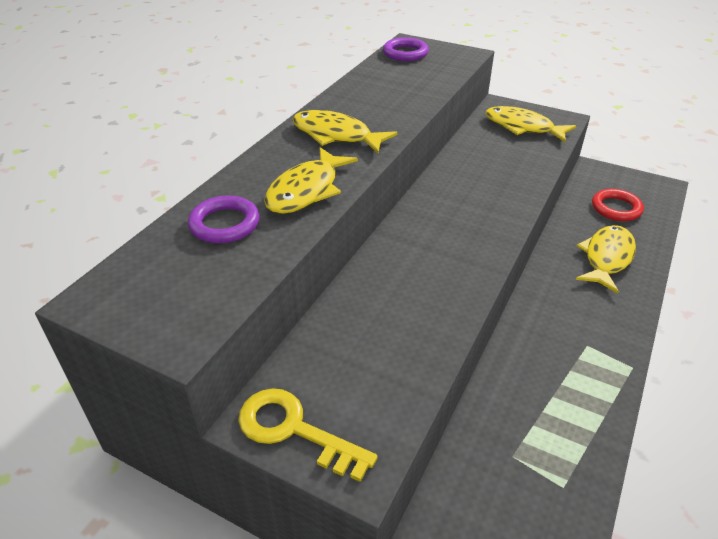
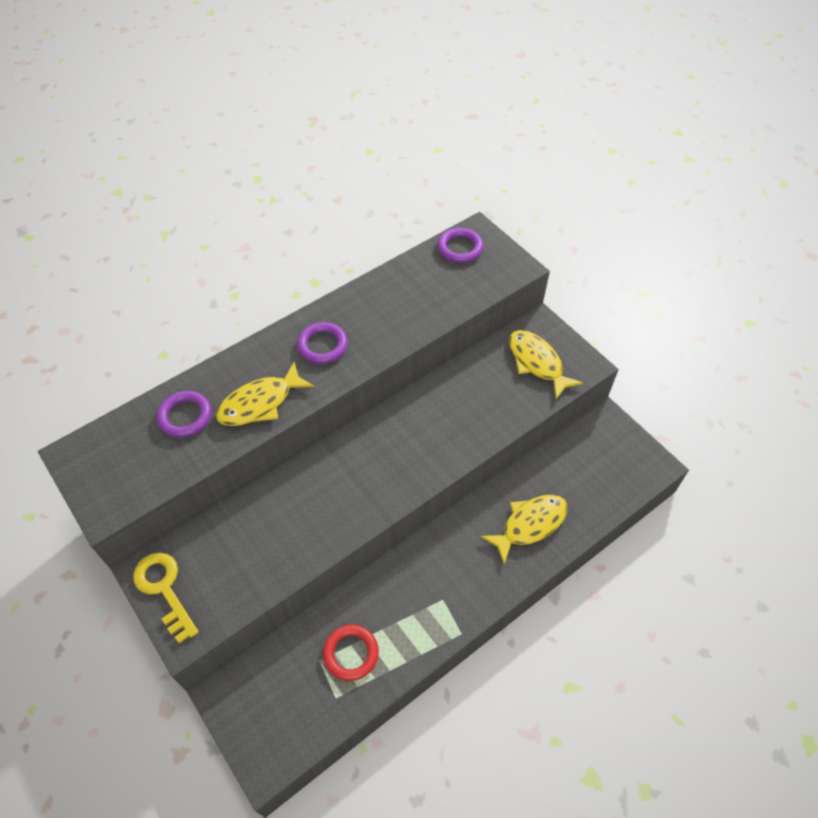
camera: 25 degrees right, 15 degrees up
(336, 135) = (322, 345): yellow fish -> purple ring
(616, 208) = (586, 474): red ring -> red ring (351, 653)

